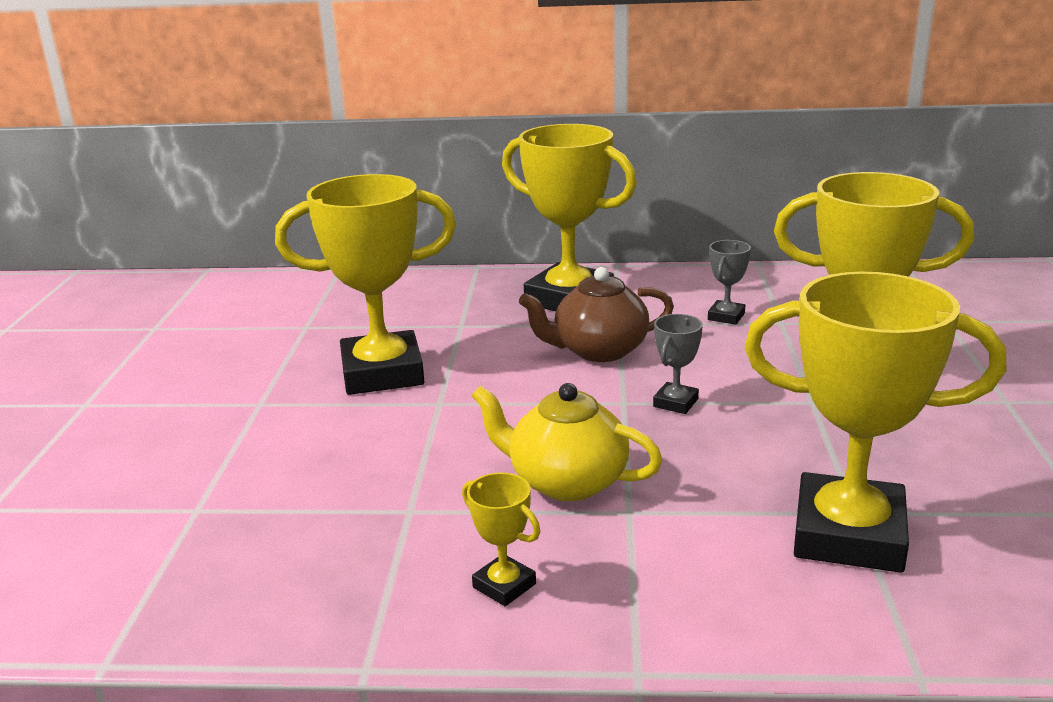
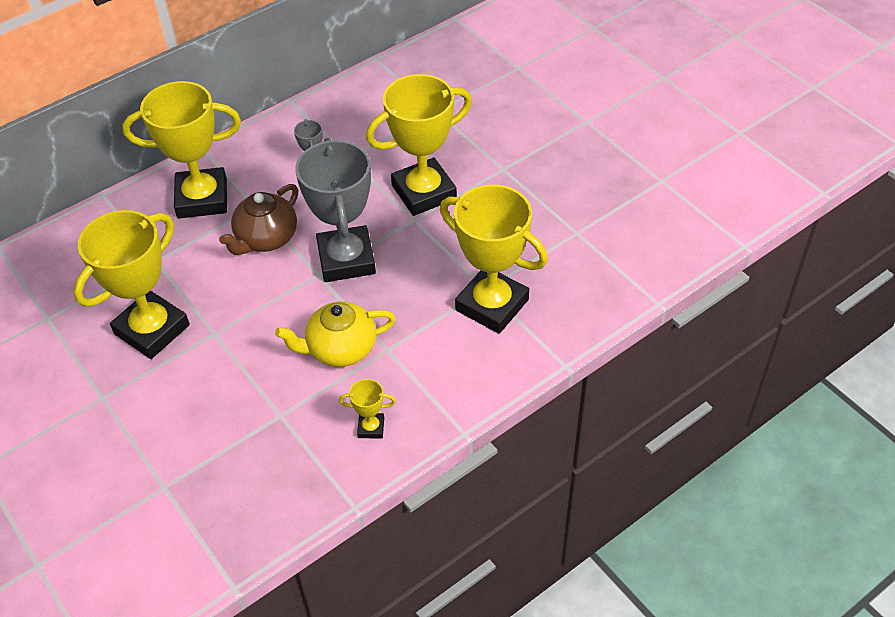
camera: 40 degrees left, 25 degrees up
(675, 403) = (346, 259): grey trophy -> grey trophy, size x2.35
(848, 534) = (492, 305): yellow trophy -> yellow trophy turned 60 degrees clockwise

